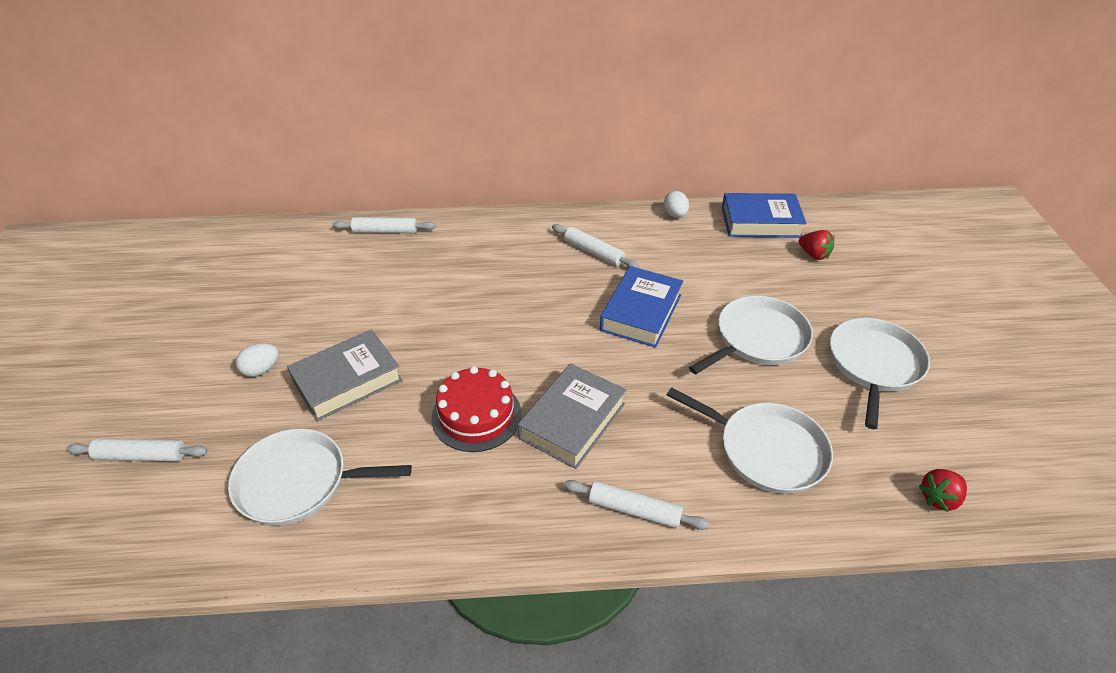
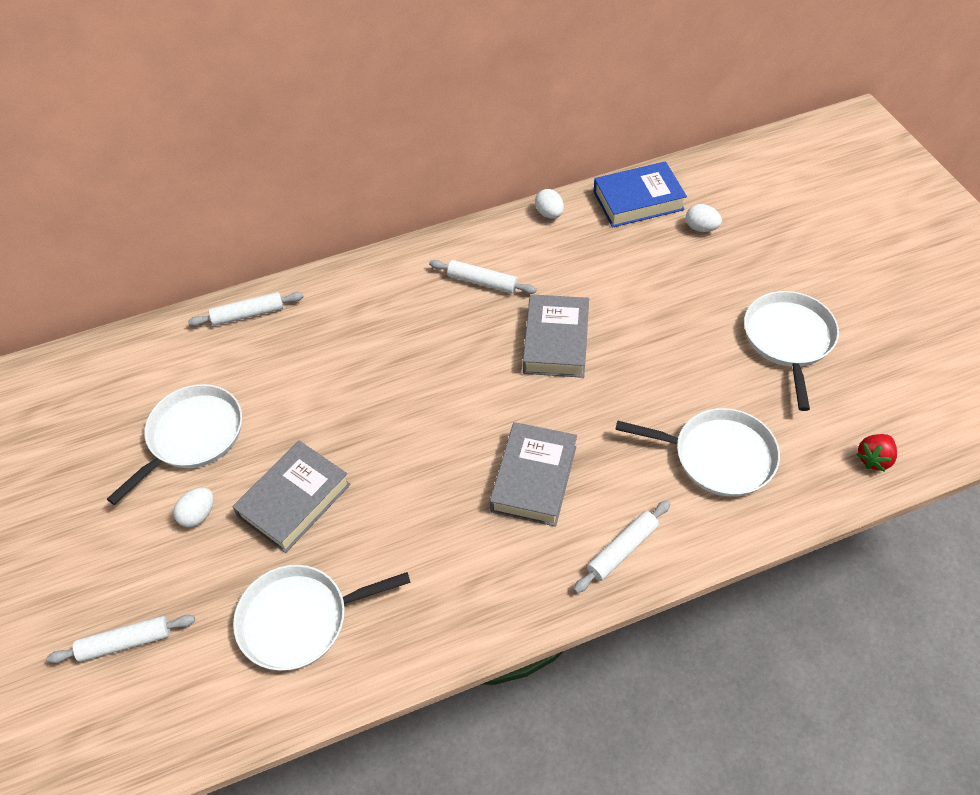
camera: 15 degrees left, 10 degrees up
(476, 415) = (440, 500): red cake -> none
(634, 510) = (622, 549): white rolling pin -> white rolling pin turned 45 degrees counterclockwise
(641, 312) = (556, 341): blue book -> grey book
(758, 339) = (676, 341): white pan -> white pan (192, 436)
(814, 254) = (701, 228): red strawberry -> white egg

